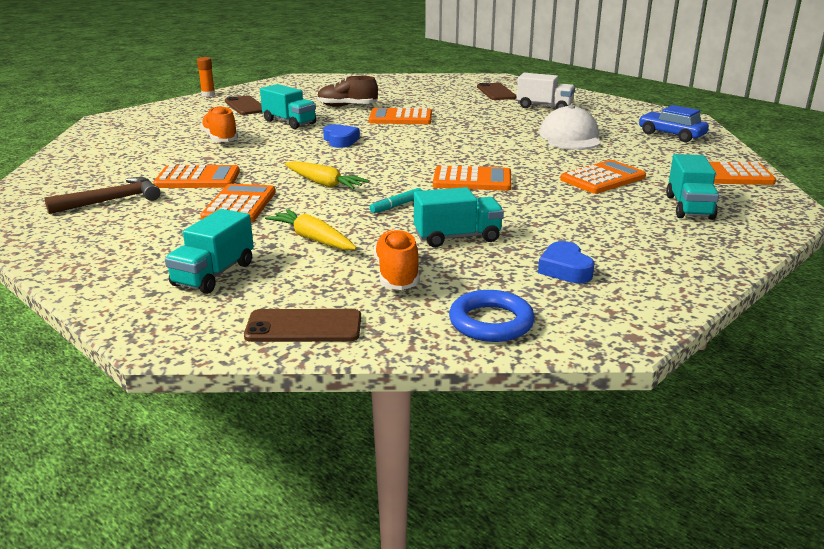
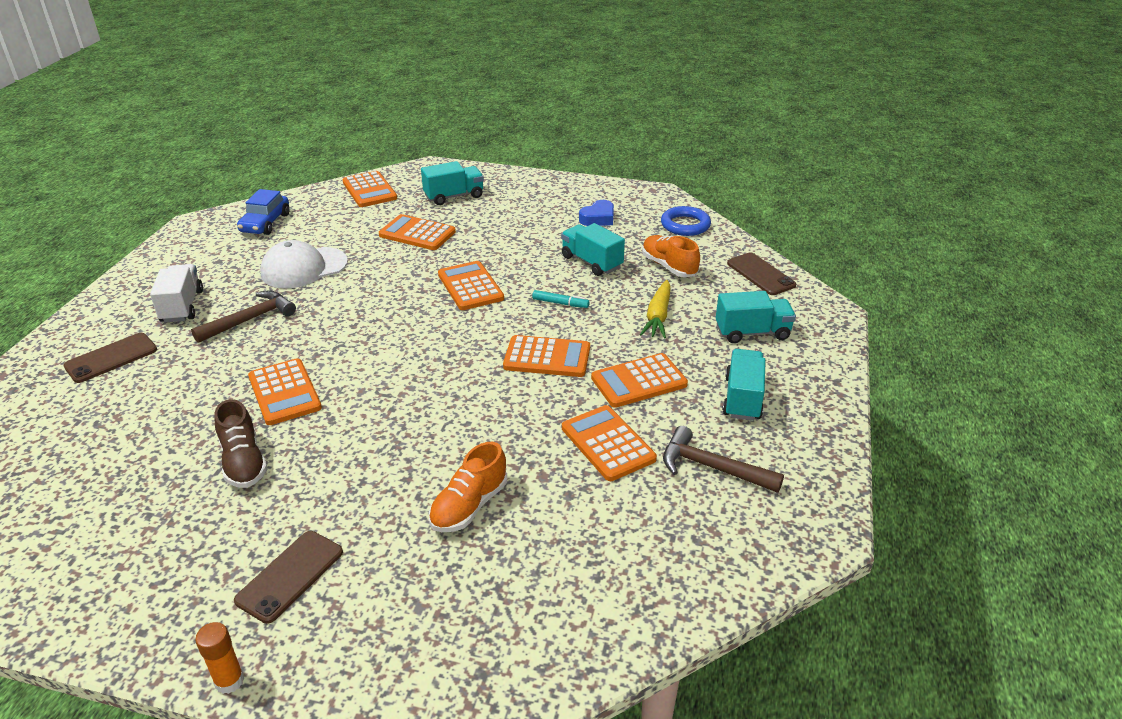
camera: 120 degrees left, 10 degrees up
(289, 122) = (356, 480): turquoise truck -> turquoise truck (742, 398)
(324, 184) = (547, 357): yellow carrot -> orange calculator
(340, 141) = (409, 402): blue heart -> none
(397, 275) = (669, 266): orange shoe -> orange shoe turned 90 degrees clockwise
(504, 119) = (250, 319): none -> brown hammer

